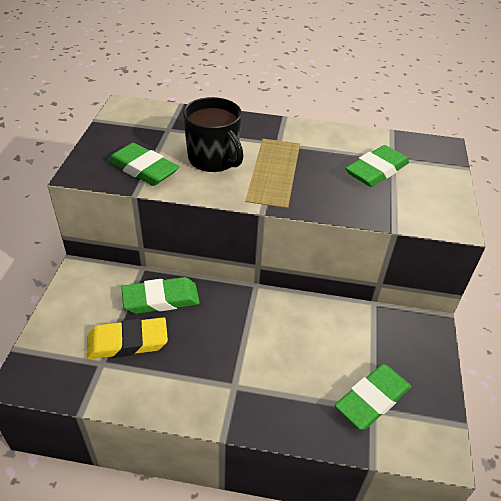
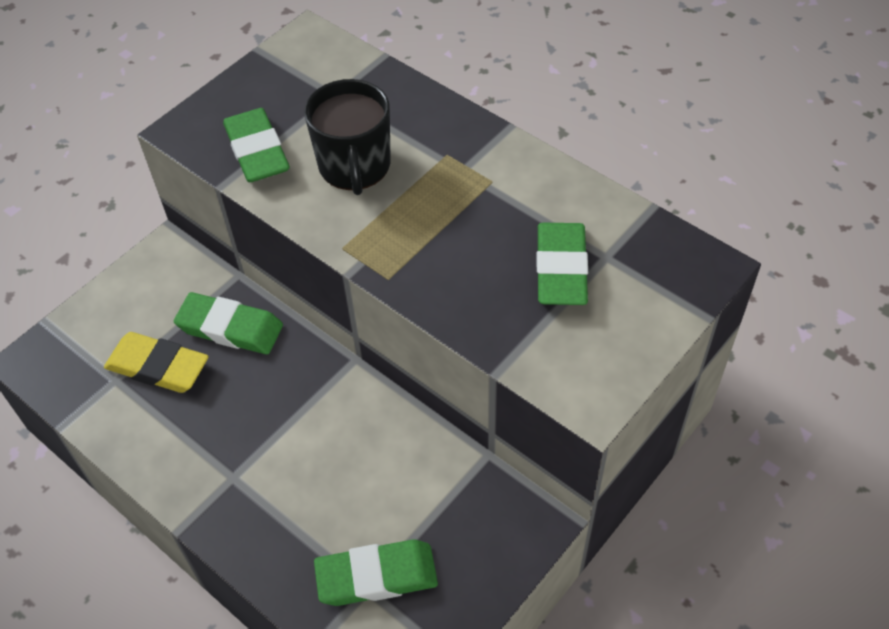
camera: 35 degrees right, 10 degrees up
(376, 170) = (561, 269): green eraser -> green eraser turned 75 degrees counterclockwise

